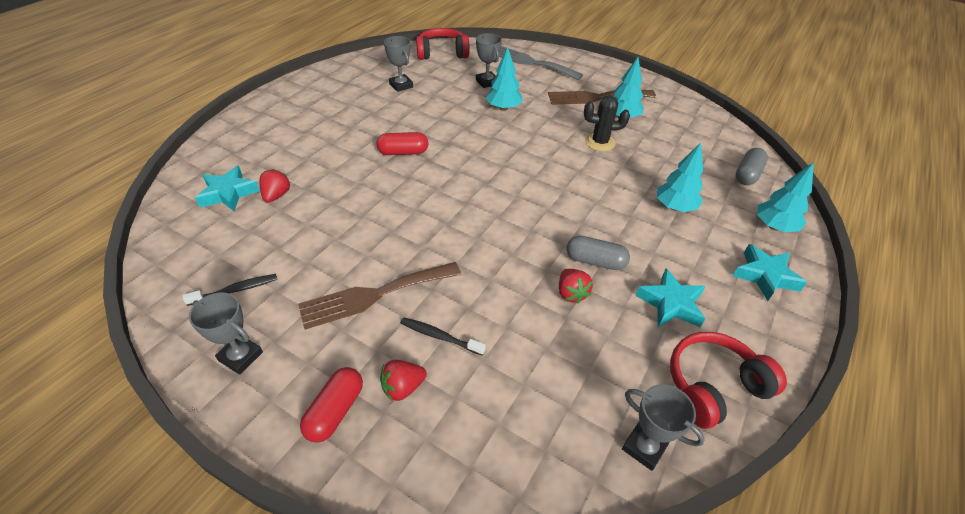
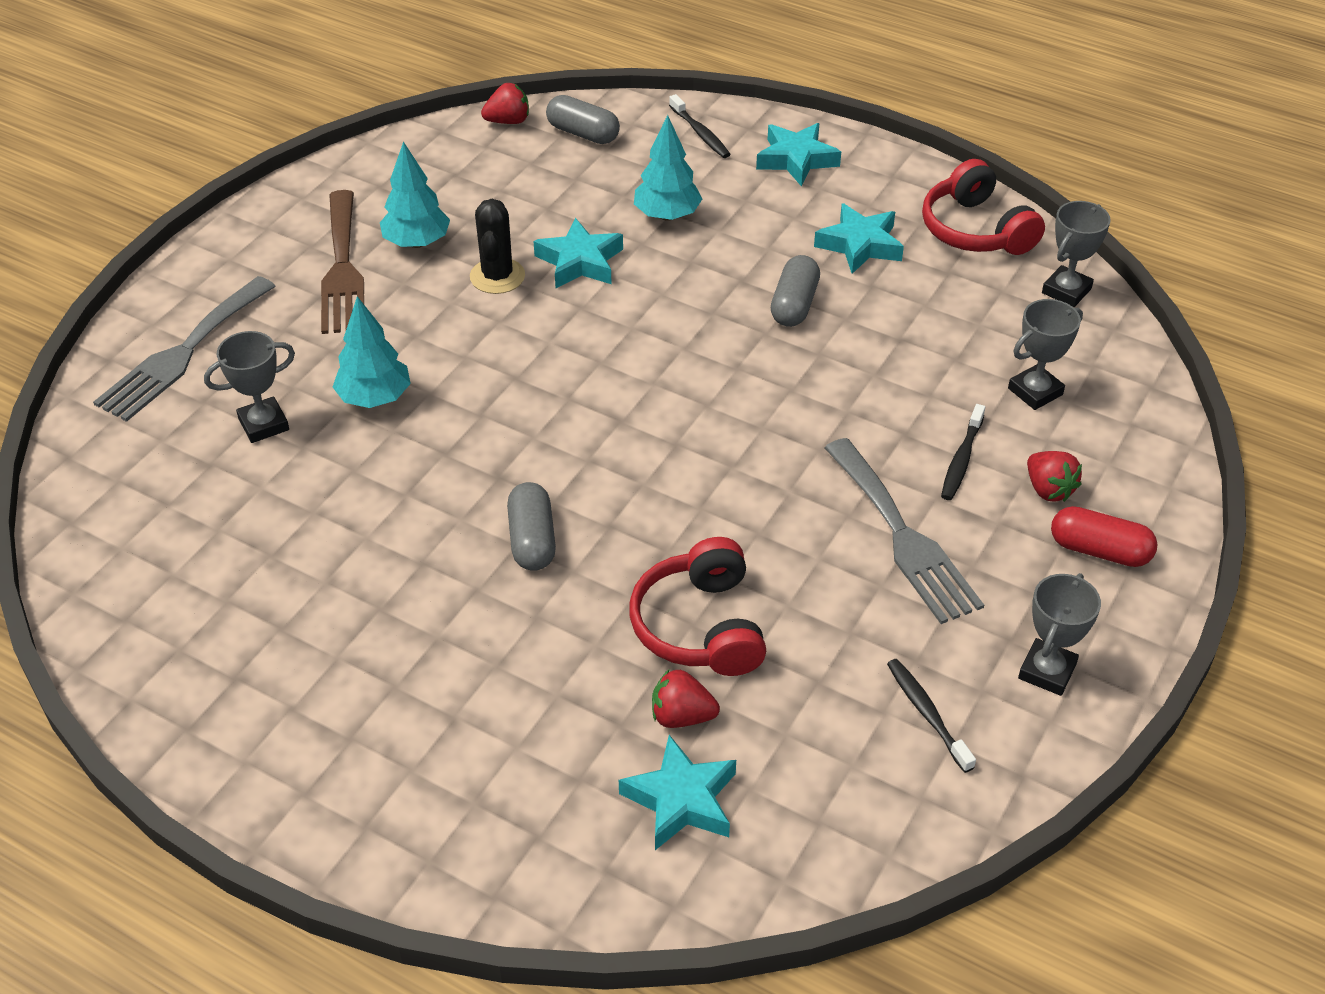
camera: 90 degrees left, 0 degrees up
(374, 295) = (903, 537): brown fork -> grey fork
(401, 85) = (262, 570): grey trophy -> grey trophy (1035, 391)
(403, 152) = (532, 540): red capsule -> grey capsule
(442, 53) = (108, 507): red headphones -> red headphones (700, 626)
(571, 293) = (859, 332): red strawberry -> red strawberry (508, 121)
(619, 171) = (580, 262): none -> turquoise star
(774, 226) = (700, 133): turquoise tree -> black toothbrush

